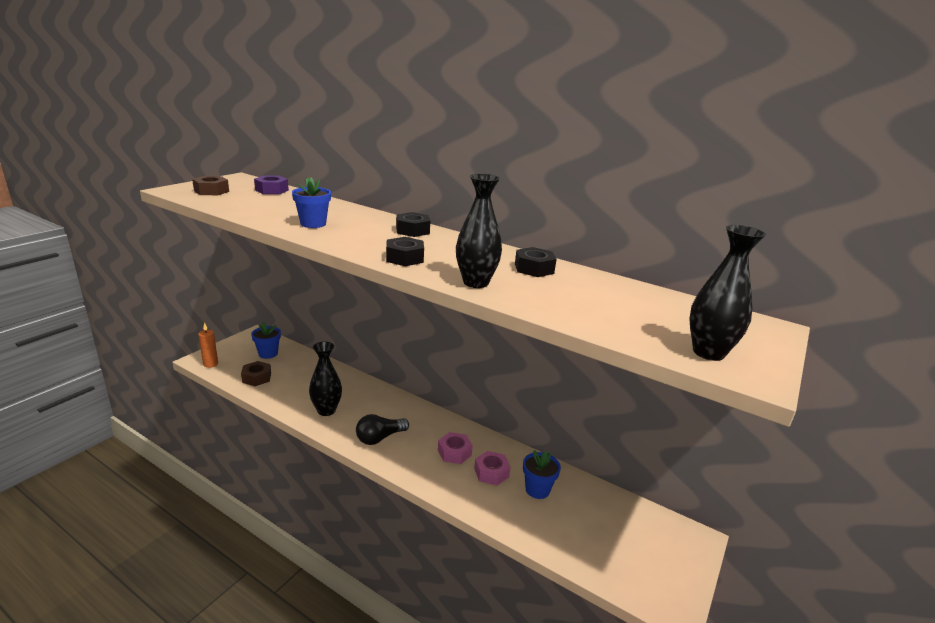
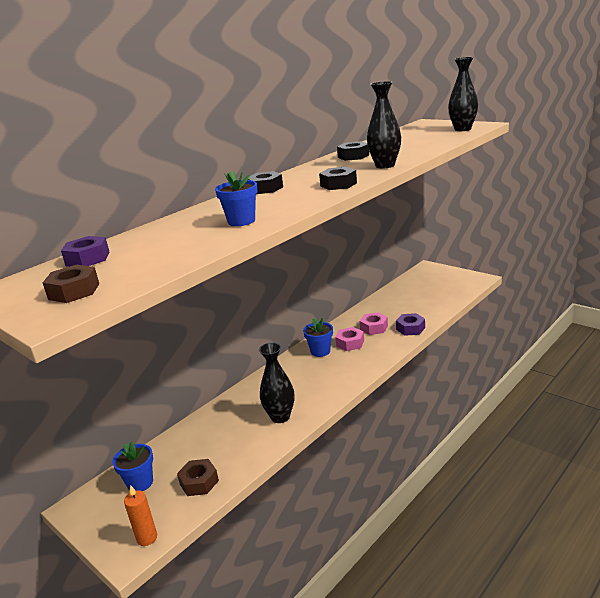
camera: 75 degrees left, 0 degrees up
(379, 438) = (328, 381): black light bulb -> none
(490, 507) = (410, 328): none -> purple nut
(537, 489) = (391, 311): blue flower pot -> blue flower pot (320, 351)

